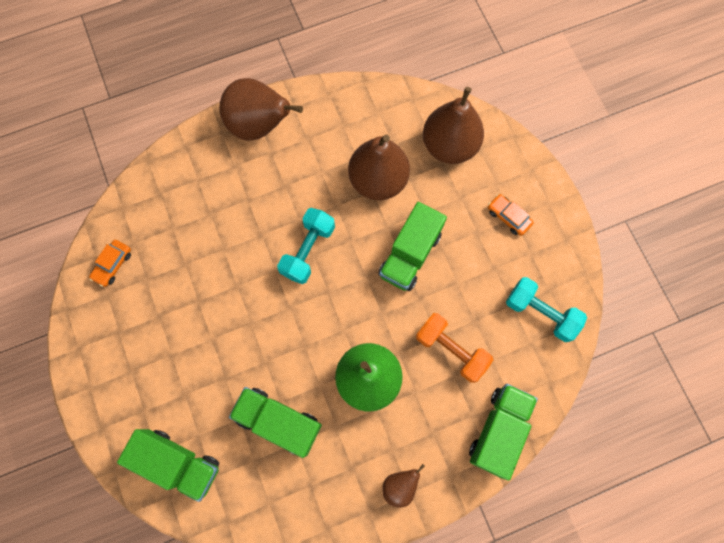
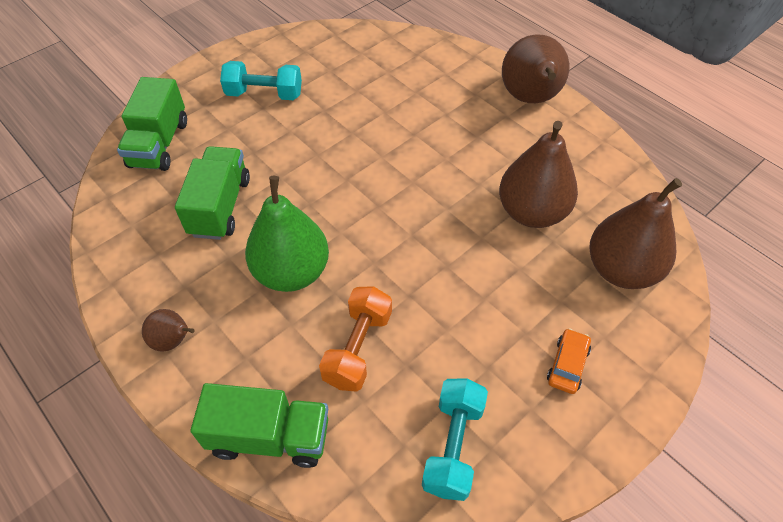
camera: 70 degrees right, 20 degrees down
(113, 265) = (334, 46): orange car -> none
(308, 250) = (416, 175): turquoise dumbbell -> turquoise dumbbell (264, 94)
(410, 255) = (458, 269): green truck -> none

